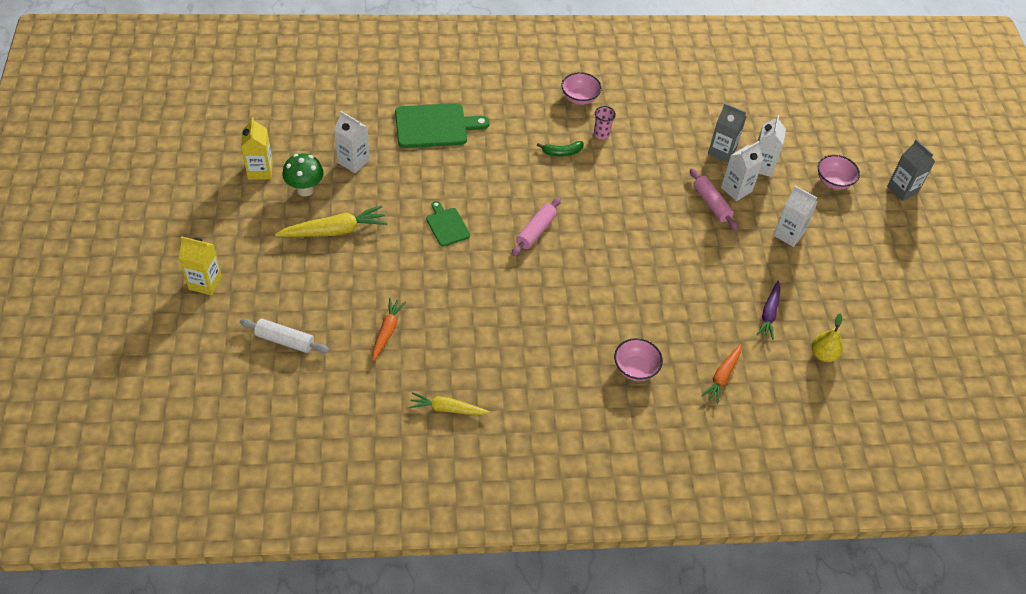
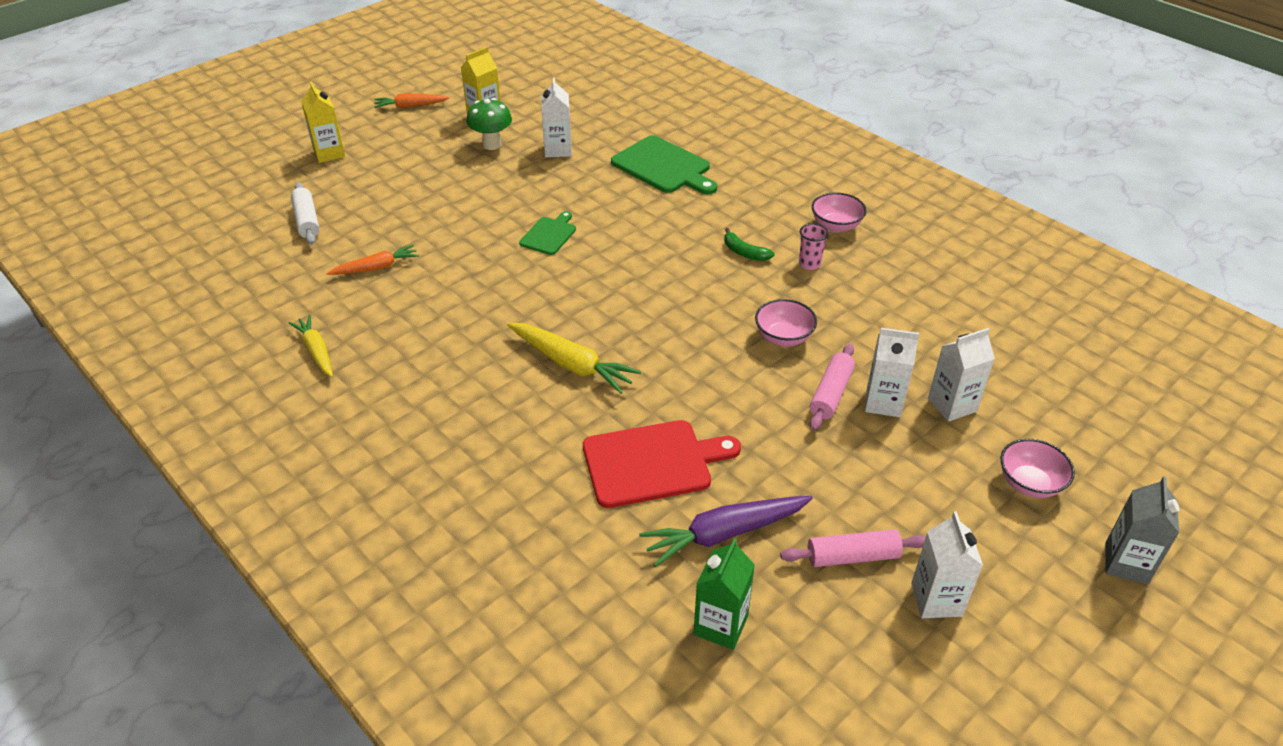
camera: 55 degrees right, 10 degrees down
(334, 231) = (463, 181): yellow carrot -> yellow carrot (571, 364)
(536, 231) = (614, 290): pink rolling pin -> pink rolling pin (852, 556)
(635, 368) = (507, 458): pink bowl -> pink bowl (783, 337)
(695, 309) = (652, 462): none -> red cutting board
(721, 151) = (923, 361): grey carton -> none
(722, 376) = (575, 540): orange carrot -> orange carrot (411, 106)
(769, 313) = (725, 533): purple carrot -> purple carrot, size x1.53
(788, 234) = (878, 485): white carton -> white carton (936, 599)
(823, 354) = (720, 625): yellow pear -> green carton

